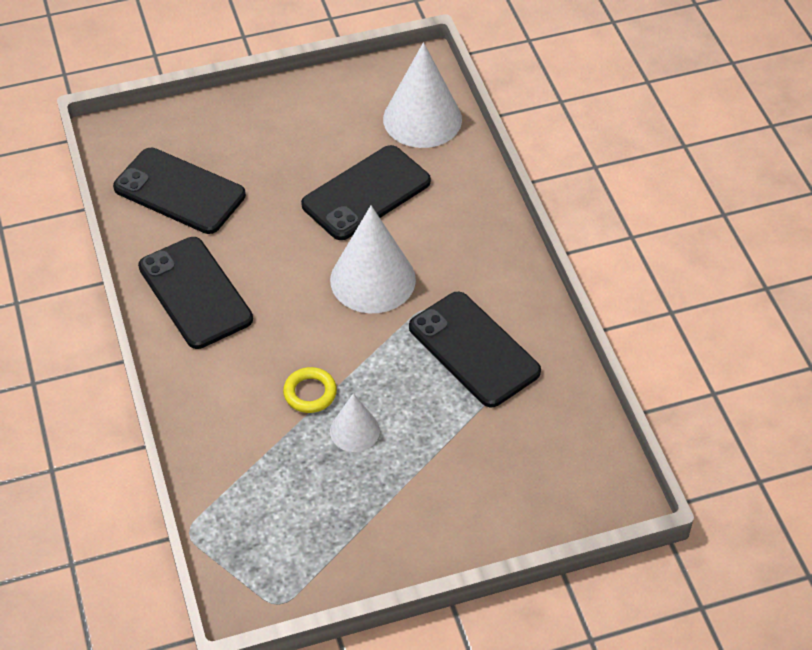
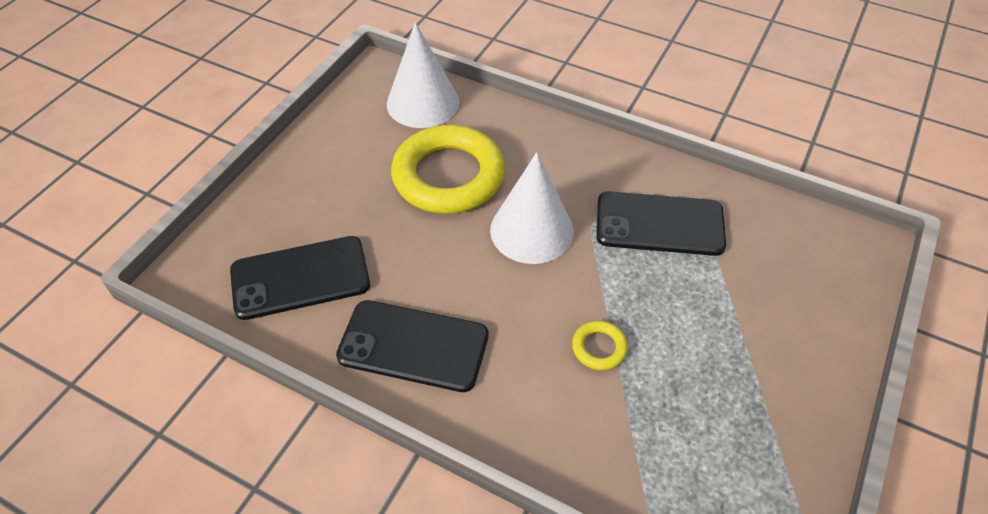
camera: 45 degrees left, 0 degrees up
(354, 430) = (665, 347): white cone -> none
(366, 193) = (448, 176): black phone -> yellow ring

